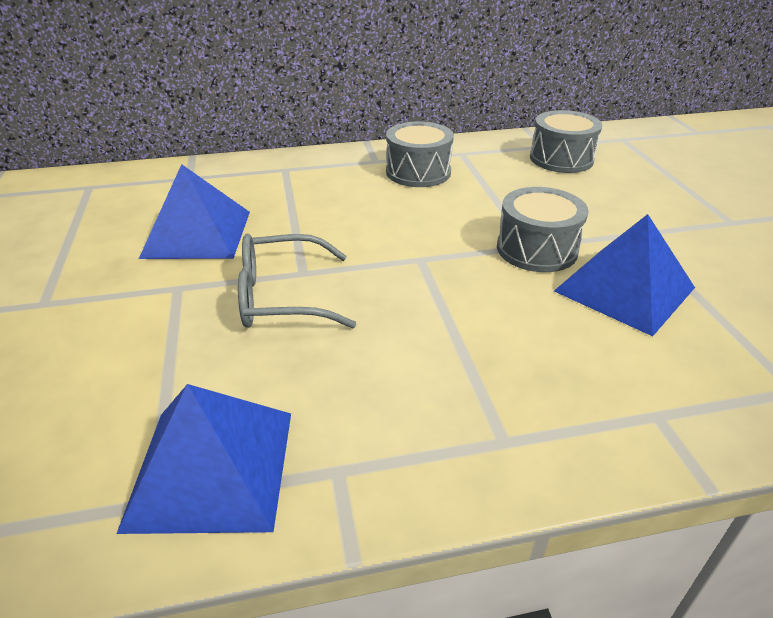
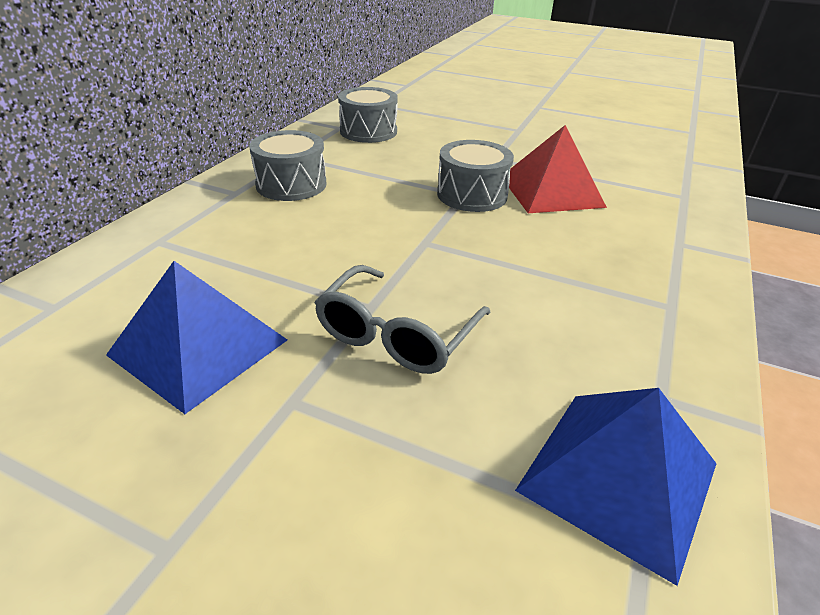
camera: 55 degrees left, 0 degrees up
(624, 289) = (551, 191): blue pyramid -> red pyramid

